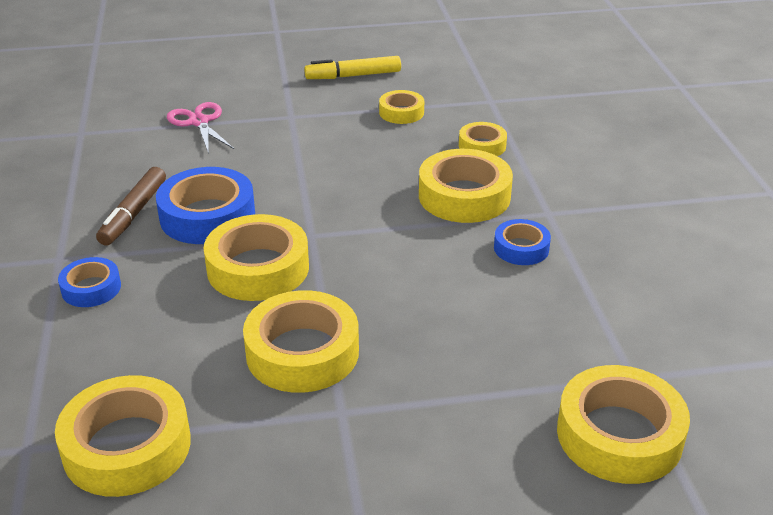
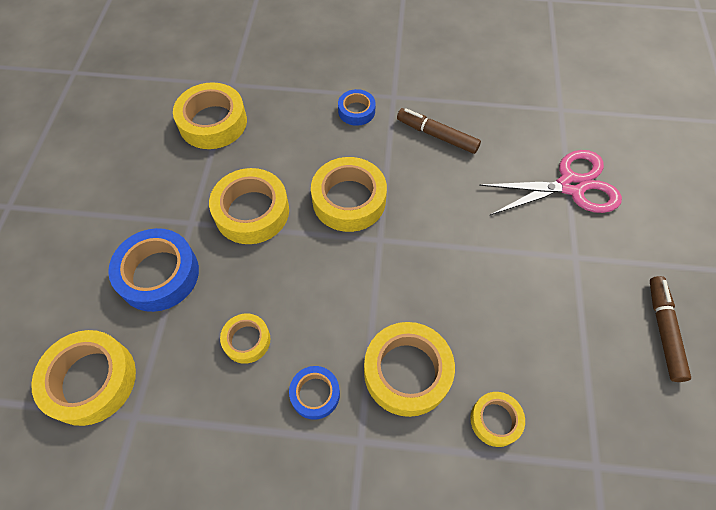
camera: 105 degrees right, 25 degrees up
(199, 122) = (570, 186): pink scissors -> pink scissors, size x1.54
(207, 216) = (423, 177): blue tape -> blue tape (159, 274)
(353, 76) = (663, 330): yellow marker -> brown marker
(401, 112) = (575, 358): yellow tape -> yellow tape (246, 340)

